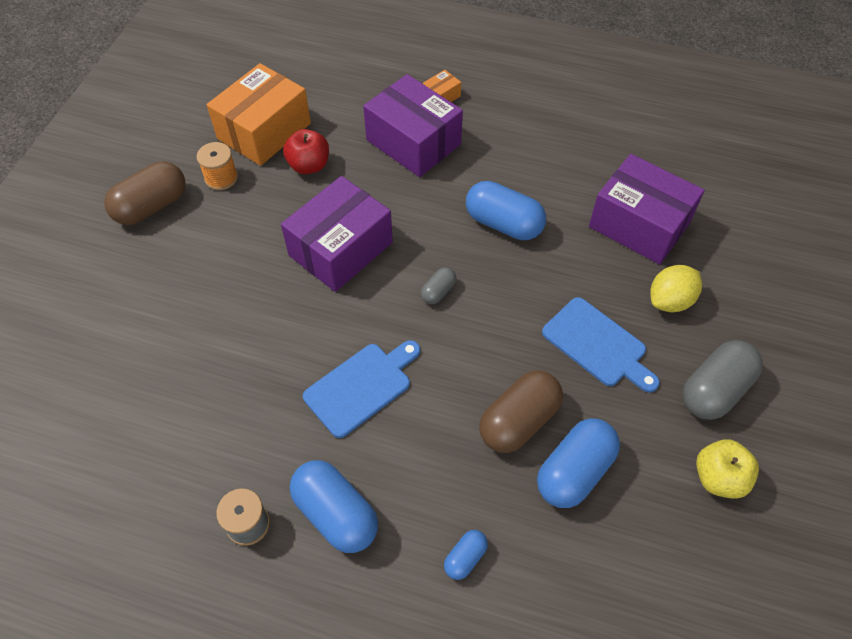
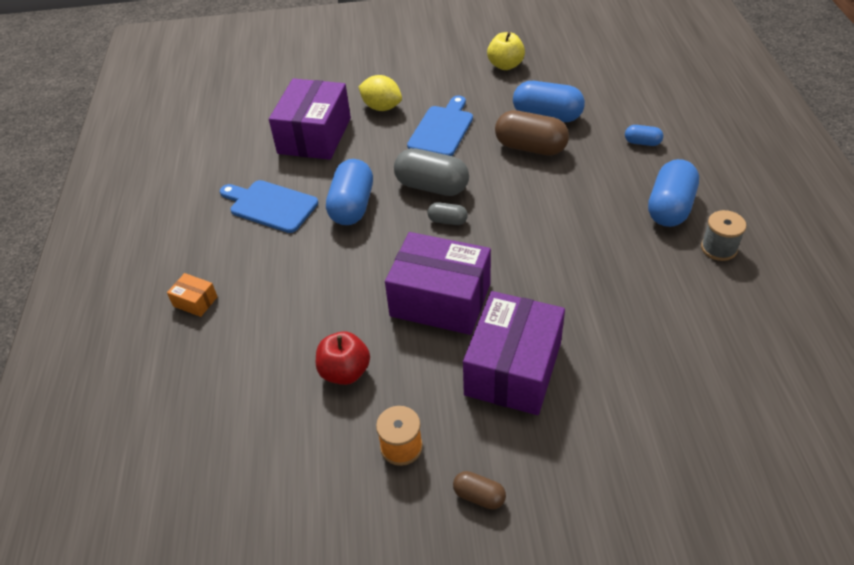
camera: 110 degrees left, 10 degrees down
(152, 206) = (479, 496): brown capsule -> brown capsule, size x0.50
(264, 131) = (308, 441): orange box -> none
(361, 386) = (565, 232): blue cutting board -> blue cutting board (270, 205)
(413, 142) = (274, 299): purple box -> purple box (513, 369)
(714, 390) = (444, 77): grey capsule -> grey capsule (432, 187)

